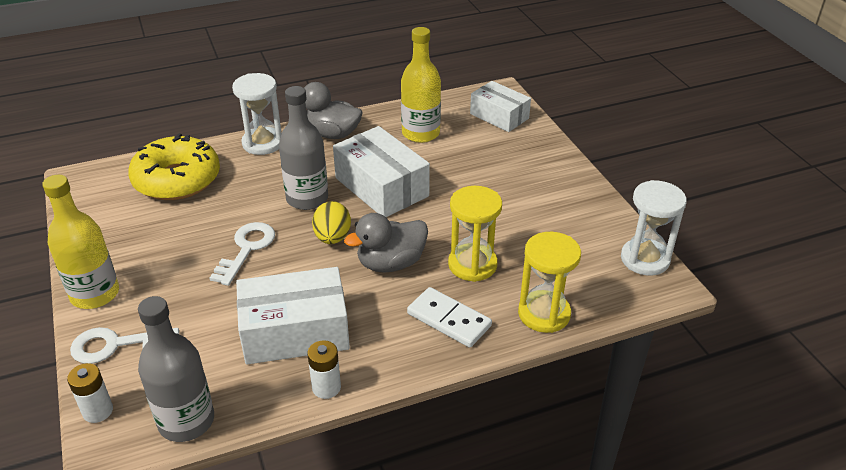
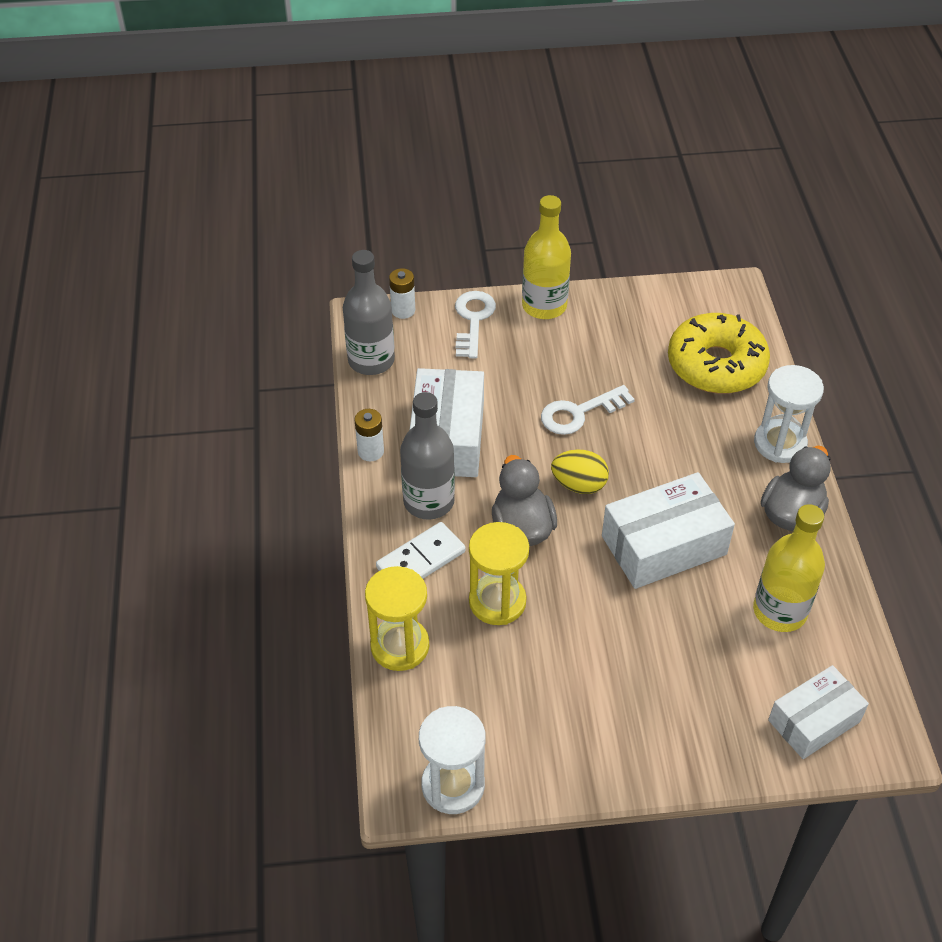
camera: 105 degrees right, 10 degrees up
(246, 249) = (579, 413): white key -> white key turned 120 degrees clockwise
(307, 198) = (656, 472): grey bottle -> grey bottle (429, 501)

